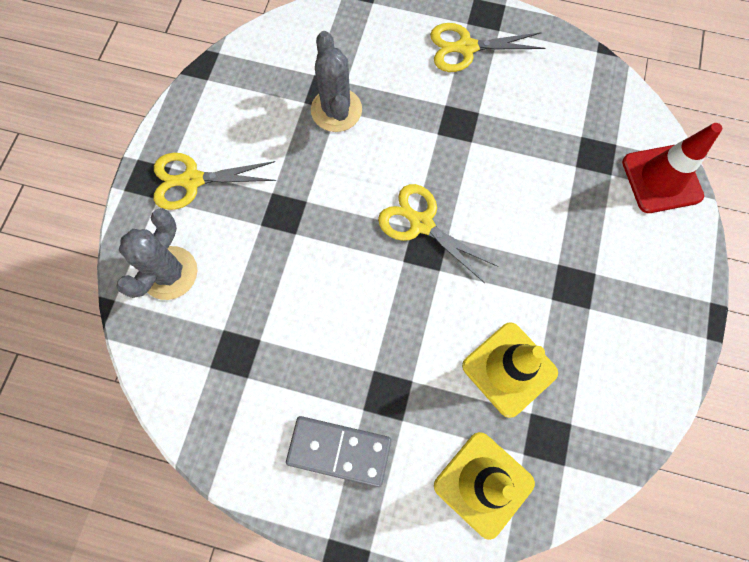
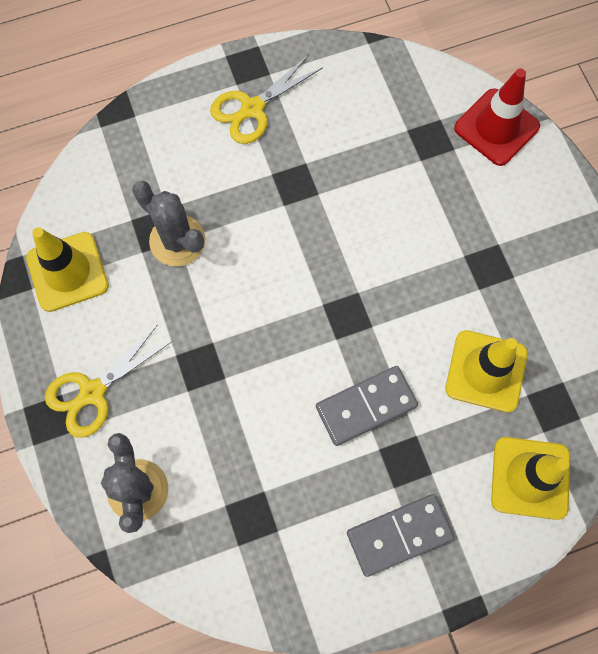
camera: 35 degrees left, 0 degrees up
(241, 83) = (67, 272): none -> yellow traffic cone
(388, 329) = (366, 406): none -> grey domino
(421, 224) = (328, 296): yellow scissors -> none

